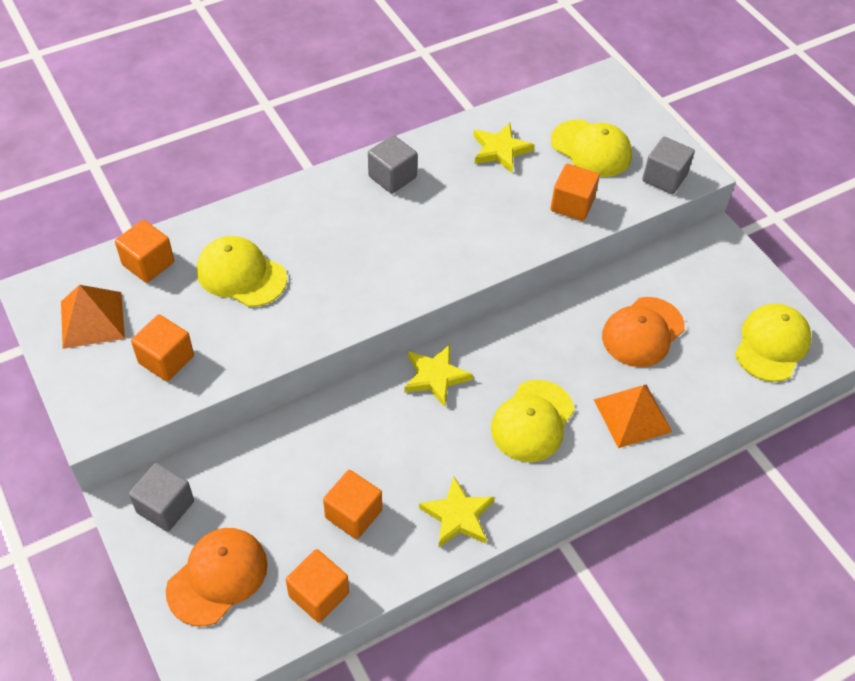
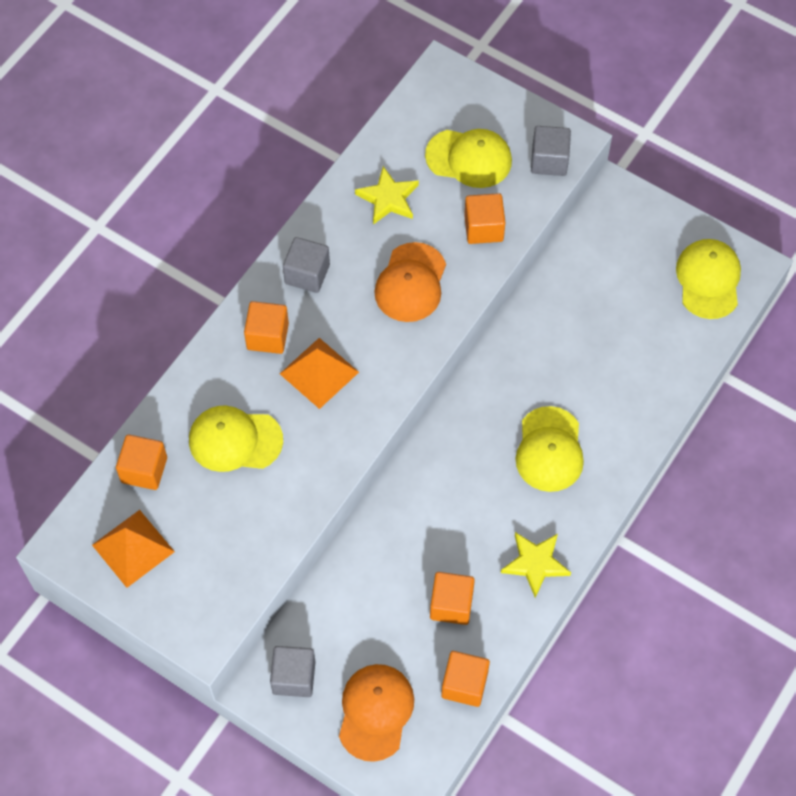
camera: 25 degrees left, 10 degrees up
(166, 359) = (225, 553): orange cube -> orange cube (267, 336)
(435, 377) = (446, 448): yellow star -> none
(632, 415) = (627, 404): orange pyramid -> orange pyramid (319, 373)
(642, 332) = (597, 320): orange cap -> orange cap (411, 283)

